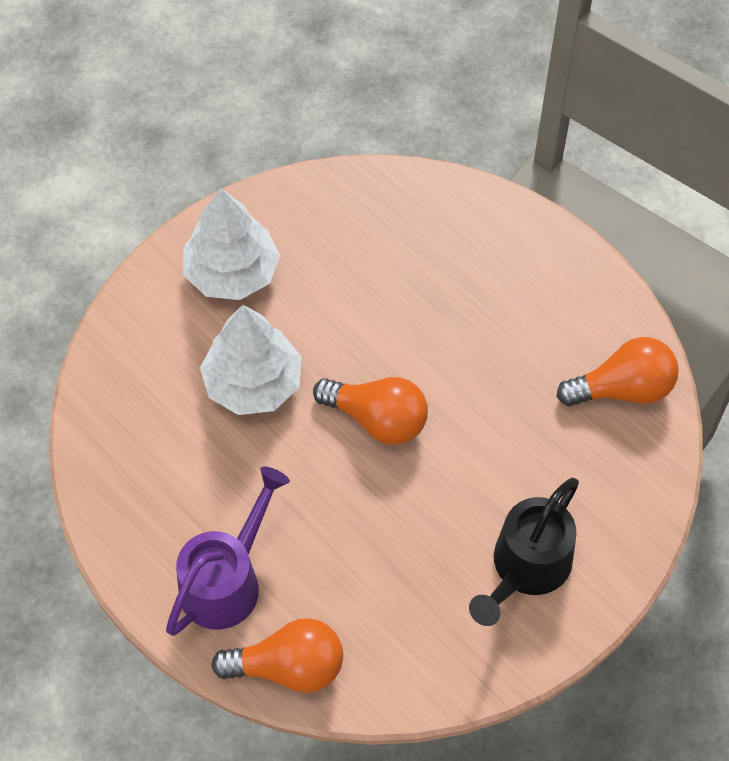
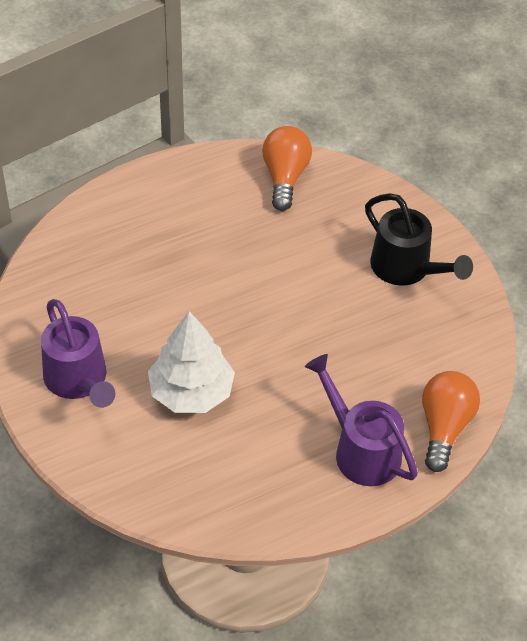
camera: 75 degrees left, 10 degrees down
(232, 272) = (79, 381): white tree -> purple watering can
(377, 419) = (255, 321): orange light bulb -> none

